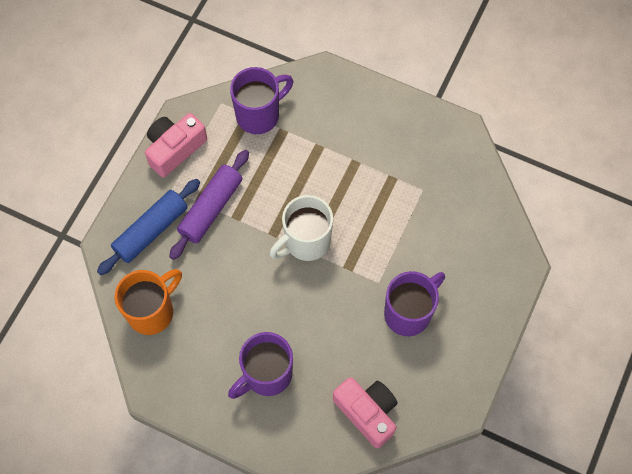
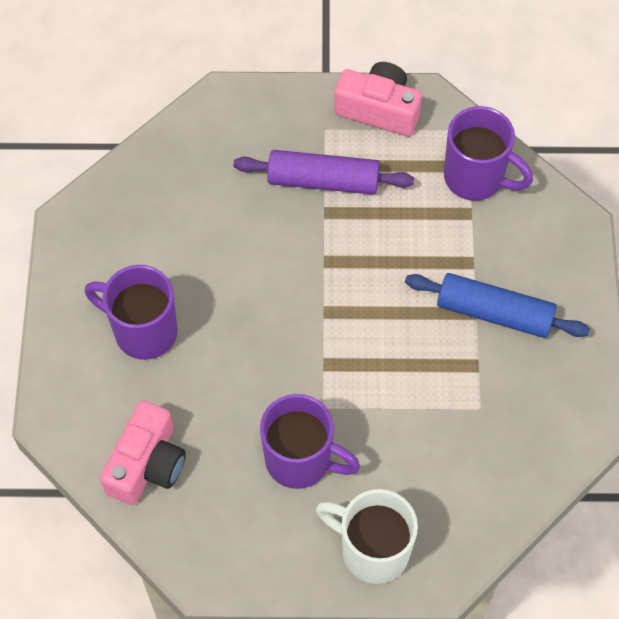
camera: 65 degrees right, 5 degrees down
(151, 230) = (262, 132): blue rolling pin -> blue rolling pin (494, 313)
(152, 311) = (164, 178): orange mug -> none
(305, 242) = (334, 301): white mug -> white mug (372, 550)

